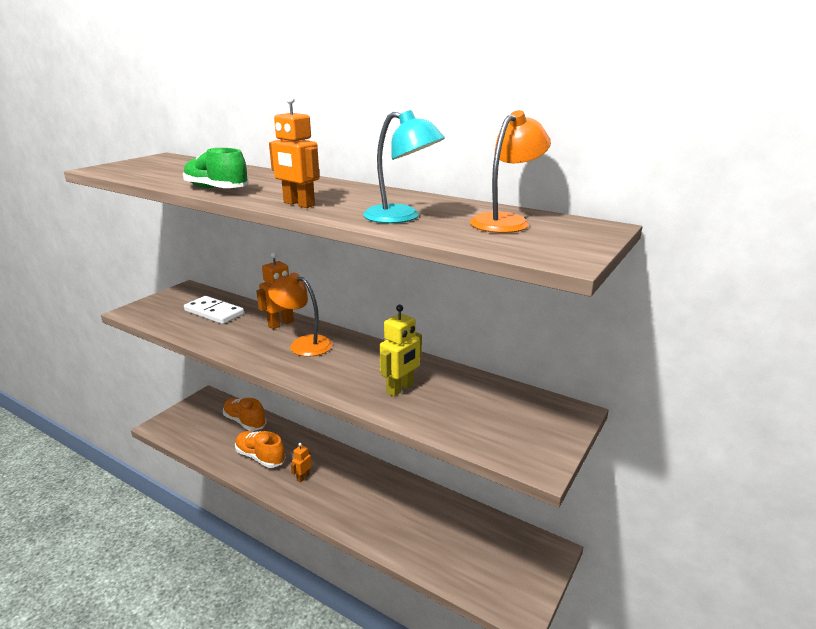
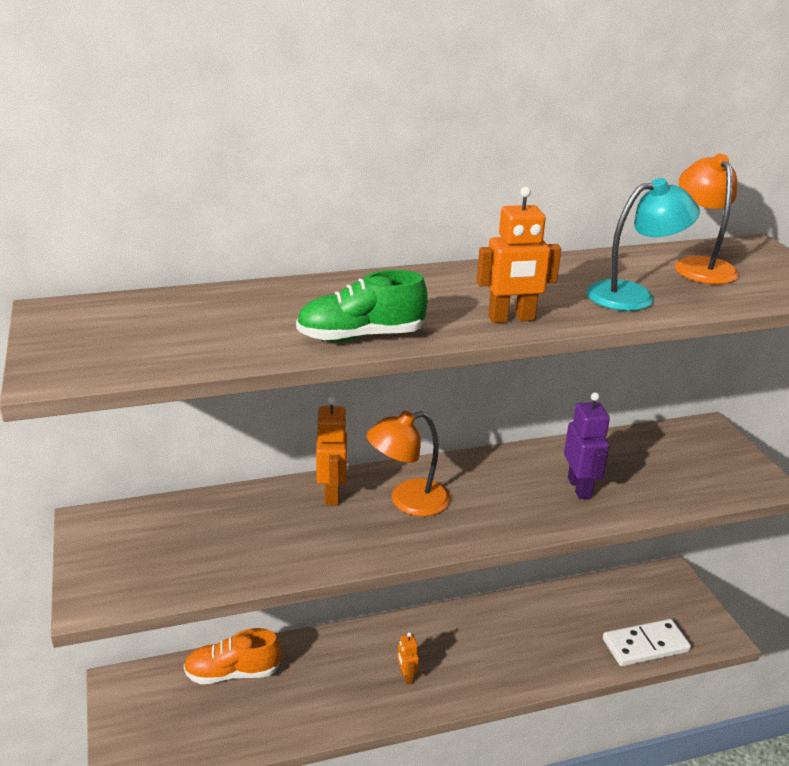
camera: 50 degrees left, 5 degrees up
(214, 312) = (218, 529): white domino -> white domino (645, 645)
(260, 457) = (326, 694): orange shoe -> none
(400, 388) = (579, 488): yellow robot -> purple robot

